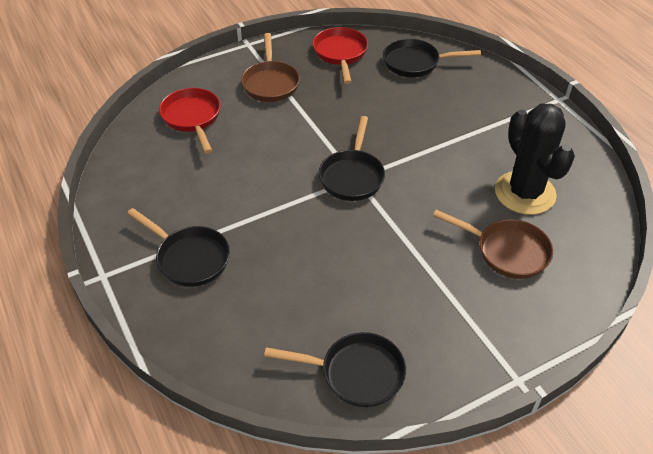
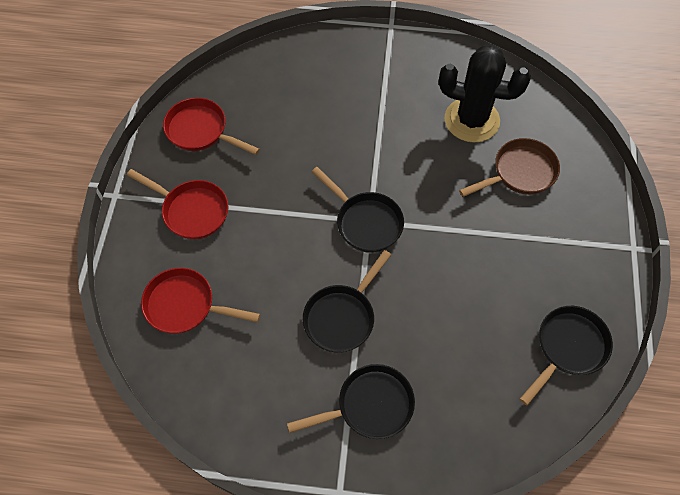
camera: 55 degrees left, 15 degrees up
(270, 83) = (191, 211): brown pan -> red pan
(415, 63) = (264, 85): black pan -> black pan (342, 316)

